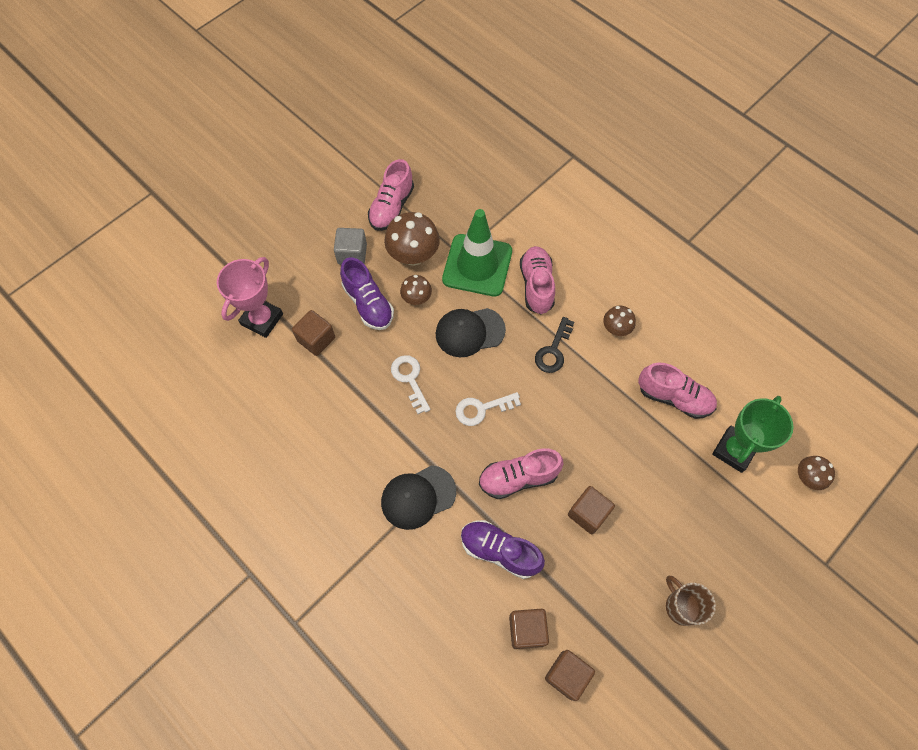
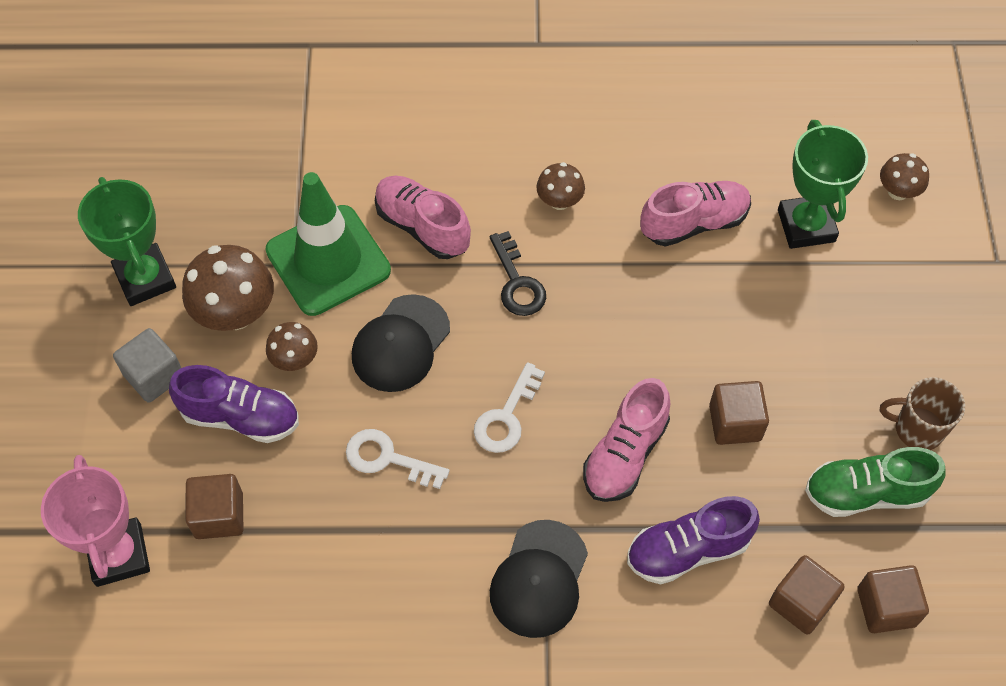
camera: 45 degrees left, 5 degrees down
(392, 207) = (145, 278): pink shoe -> green trophy
(618, 611) = (866, 493): none -> green shoe

